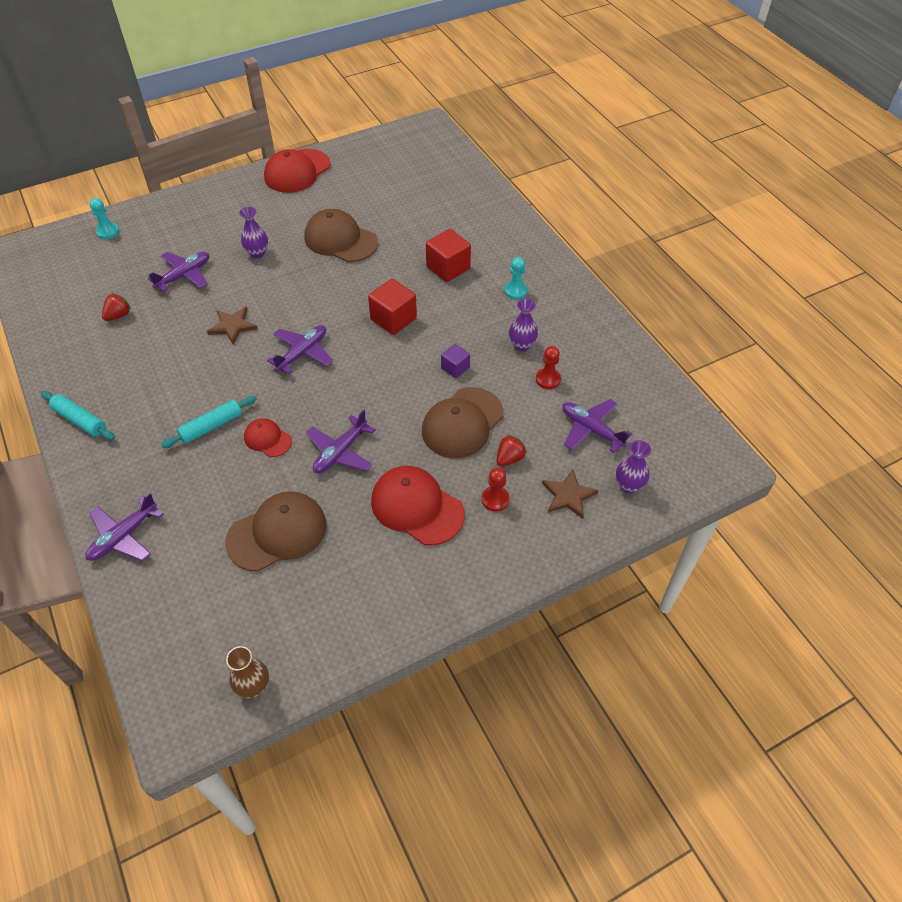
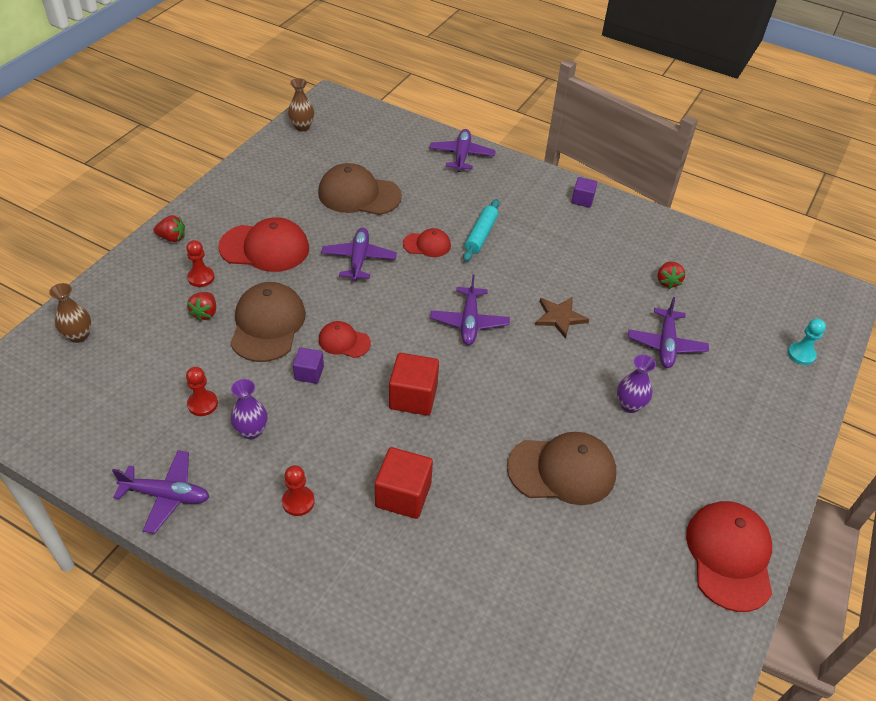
camera: 145 degrees right, 5 degrees down
(80, 420) = (582, 200): turquoise rolling pin -> purple cube
(277, 533) = (359, 194): brown cap -> brown cap turned 75 degrees clockwise
(411, 381) = (344, 341): none -> red cap
(501, 565) = (172, 238): none -> red strawberry
(515, 291) = (298, 502): turquoise pawn -> red pawn
(568, 495) = (135, 305): brown star -> none
(591, 429) = (134, 371): purple plane -> purple plane (166, 495)
(628, 485) = (78, 335): purple vase -> brown vase

